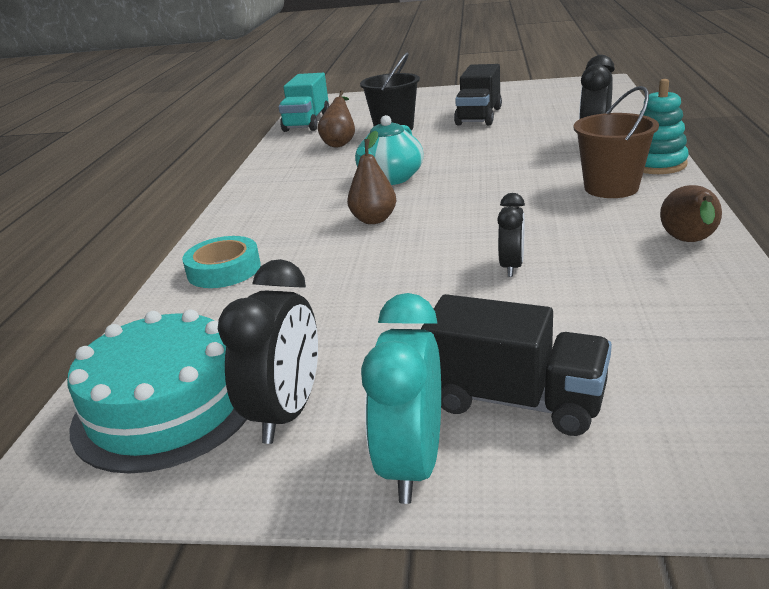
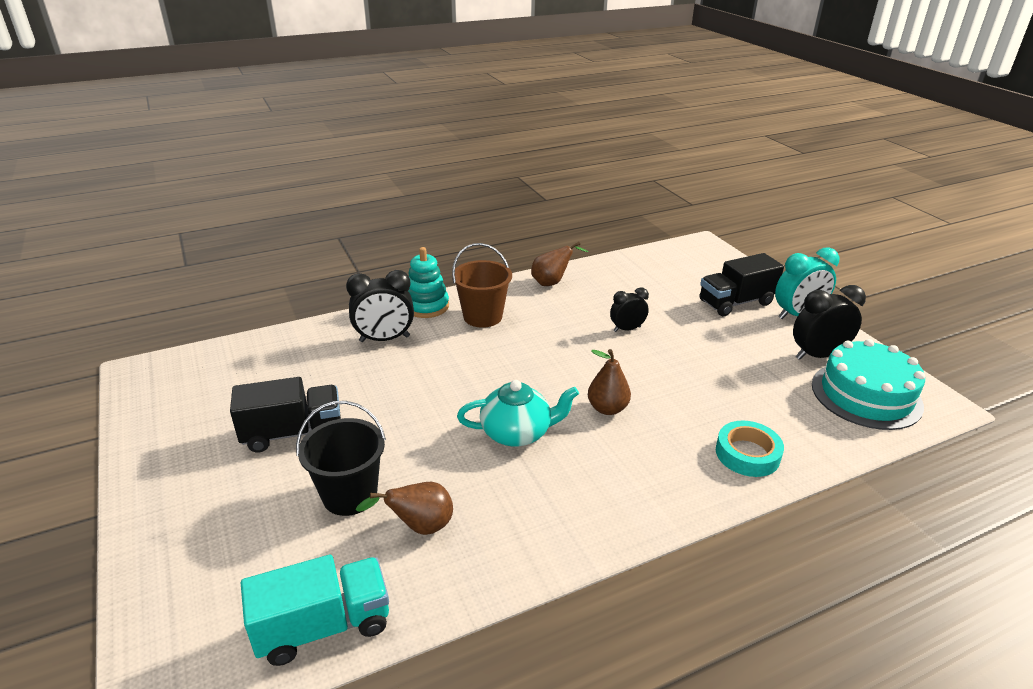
camera: 125 degrees left, 5 degrees up
(515, 400) = (736, 302): black truck -> black truck turned 105 degrees counterclockwise

